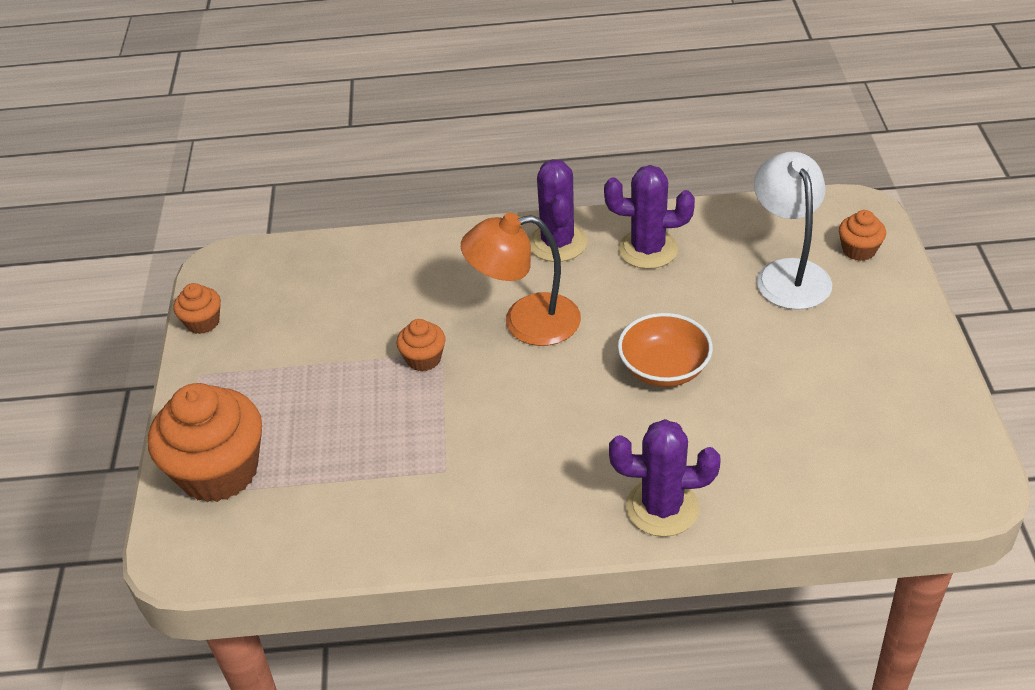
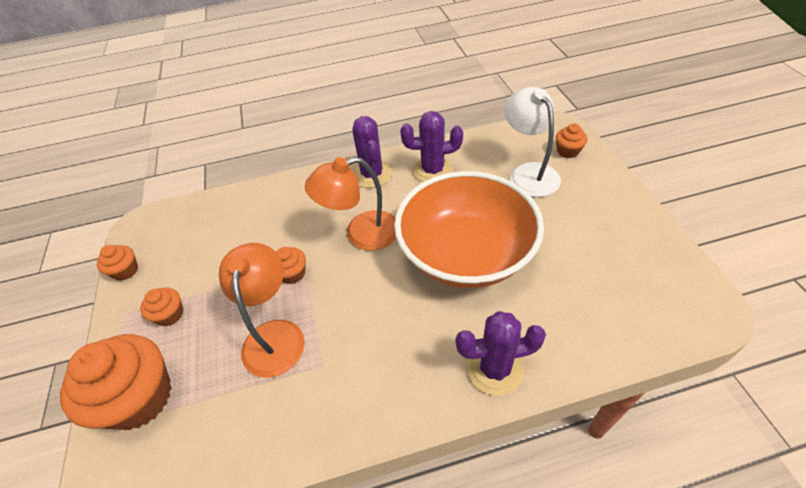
camera: 10 degrees left, 5 degrees up
(259, 384) = (170, 314): none -> orange cupcake
(390, 428) = (274, 335): none -> orange lamp
(664, 369) = (465, 253): orange bowl -> orange bowl, size x2.06

